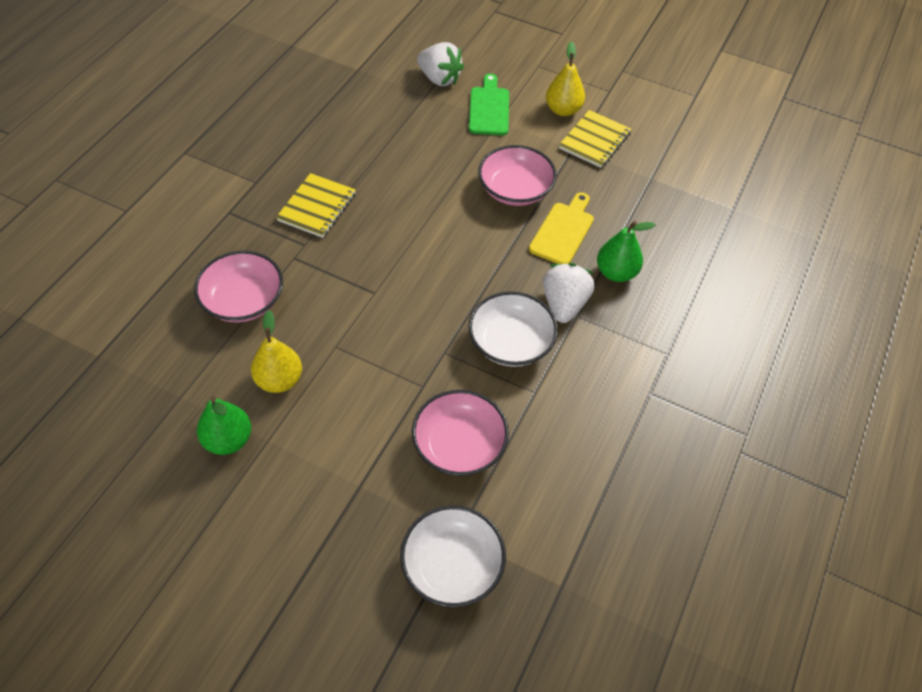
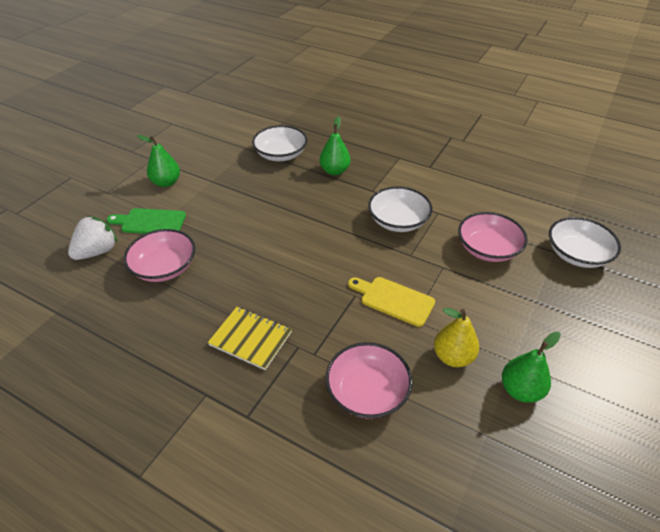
camera: 85 degrees left, 10 degrees down
(515, 190) = (250, 212): pink bowl -> pink bowl (164, 267)
(563, 110) = (166, 182): yellow pear -> green pear
(563, 231) = (295, 191): yellow cutting board -> yellow cutting board (394, 300)
(564, 304) = (363, 195): white strawberry -> none
(594, 141) = (205, 170): yellow notebook -> none
(645, 212) = (280, 154): none -> white bowl

